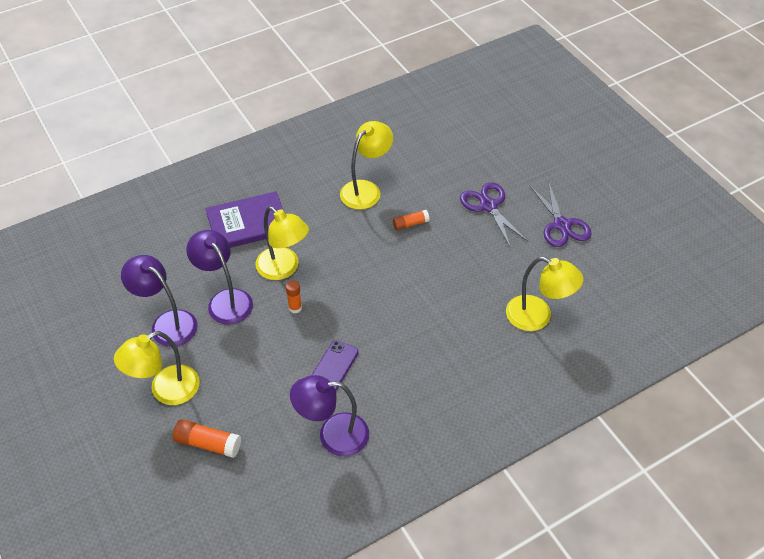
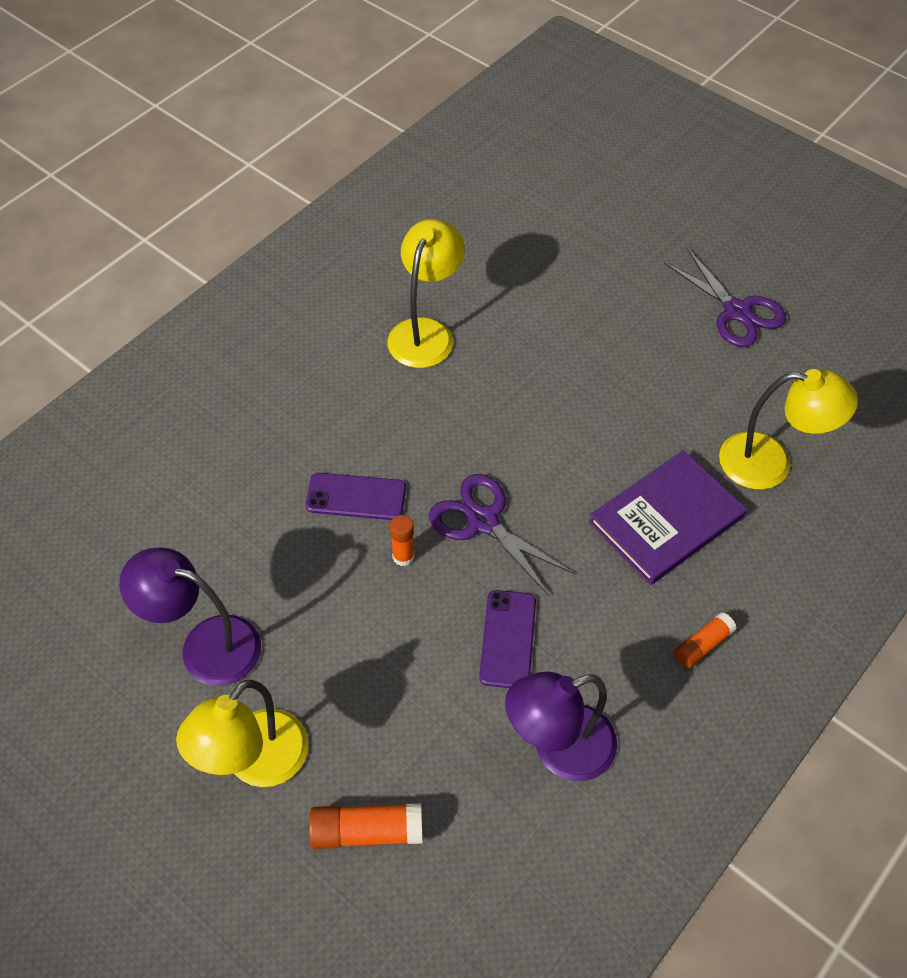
camera: 20 degrees left, 5 degrees up
(225, 300) = (284, 577): purple lamp -> none
(248, 223) = (263, 437): purple book -> purple book (666, 519)
(284, 269) = (356, 497): yellow lamp -> purple phone
(410, 224) = (518, 369): orange glue stick -> orange glue stick (702, 645)
(488, 206) = (620, 310): purple scissors -> purple scissors (483, 521)

